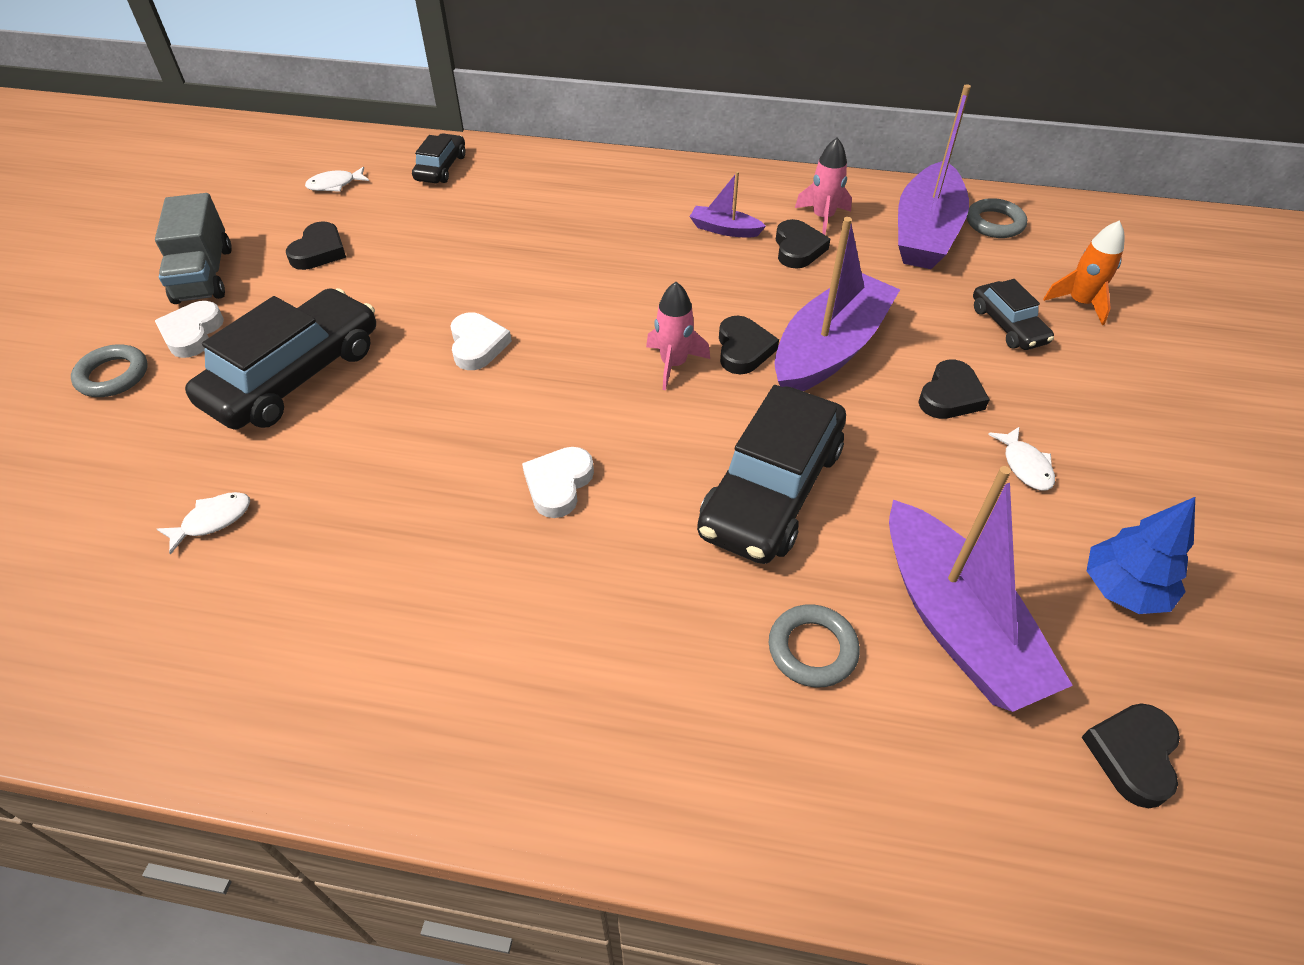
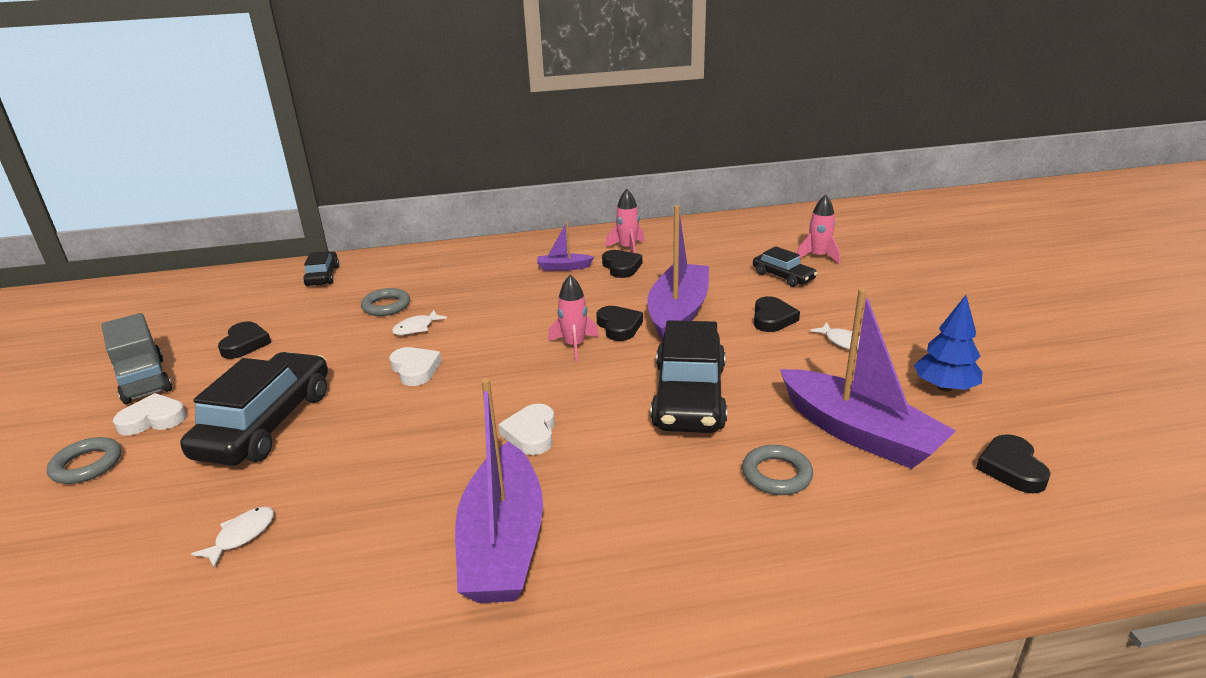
camera: 20 degrees left, 20 degrees down
(192, 333) = (153, 419): white heart -> white heart turned 90 degrees clockwise
(335, 185) = (236, 302): white fish -> white fish (416, 328)
(925, 233) = (700, 242): purple boat -> purple boat (503, 543)
(994, 223) = (740, 230): grey ring -> grey ring (386, 306)
(1079, 303) = (818, 257): orange rocket -> pink rocket

